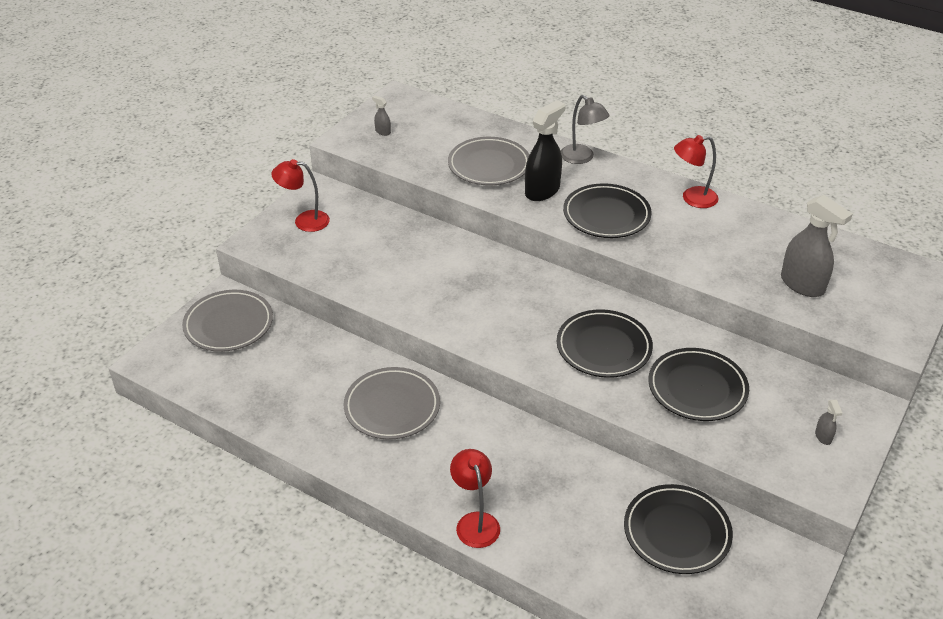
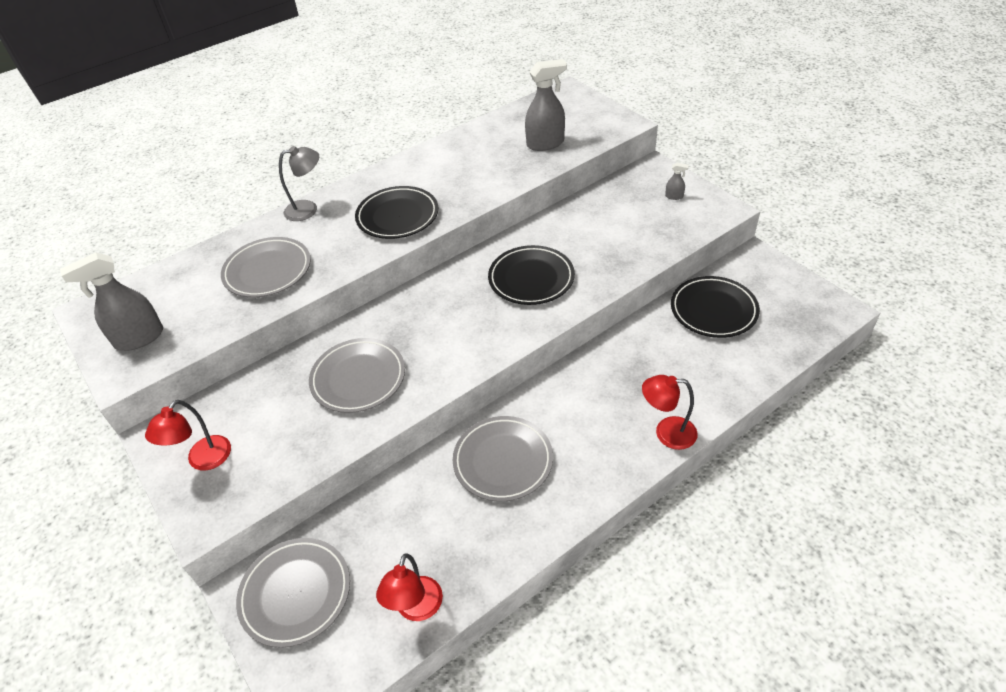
camera: 65 degrees left, 5 degrees up
(382, 132) = (139, 338): grey spray bottle -> grey spray bottle, size x2.27
(418, 272) = (358, 378): none -> grey plate
(542, 191) = (334, 245): black spray bottle -> none
(692, 198) = (411, 165): red lamp -> red lamp (416, 609)
(697, 388) = (601, 241): black plate -> none

